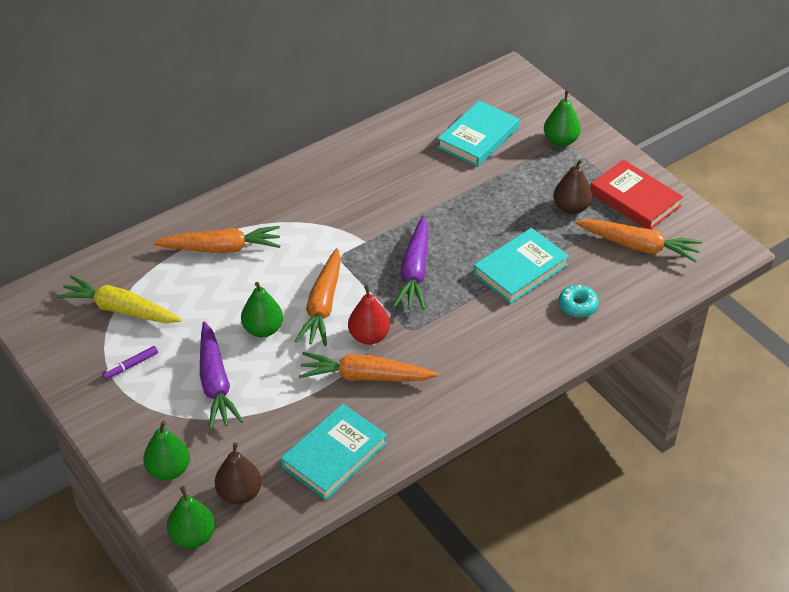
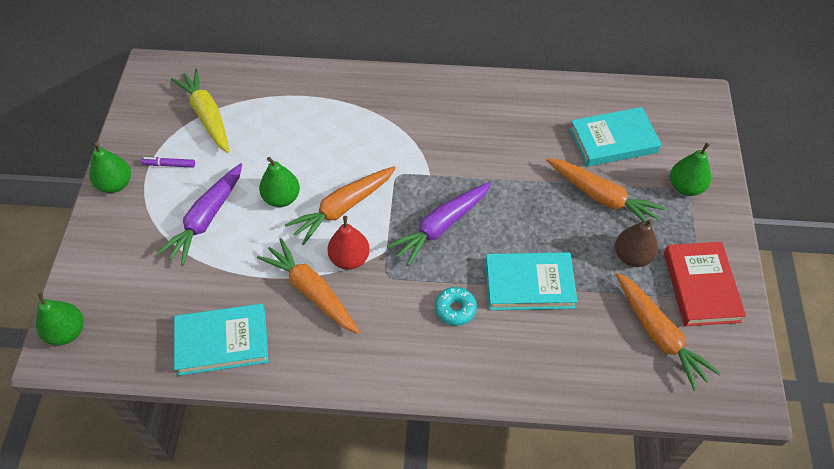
camera: 40 degrees right, 10 degrees up
(169, 470) = (107, 266): green pear -> green pear (115, 184)
(221, 248) = (321, 112): orange carrot -> orange carrot (602, 197)
(239, 493) = (130, 322): brown pear -> none
(577, 305) = (545, 353): turquoise donut -> turquoise donut (455, 309)

